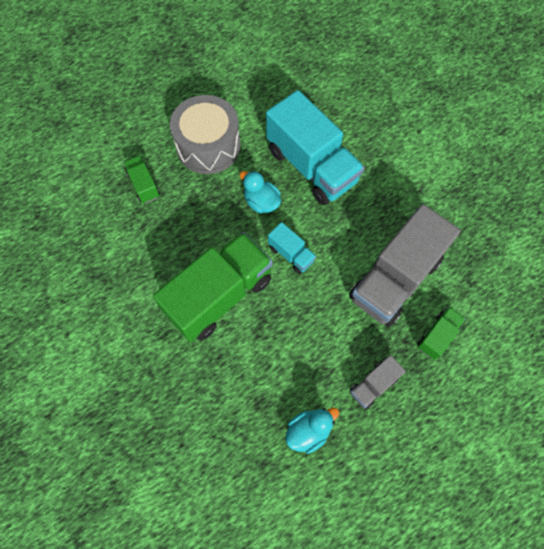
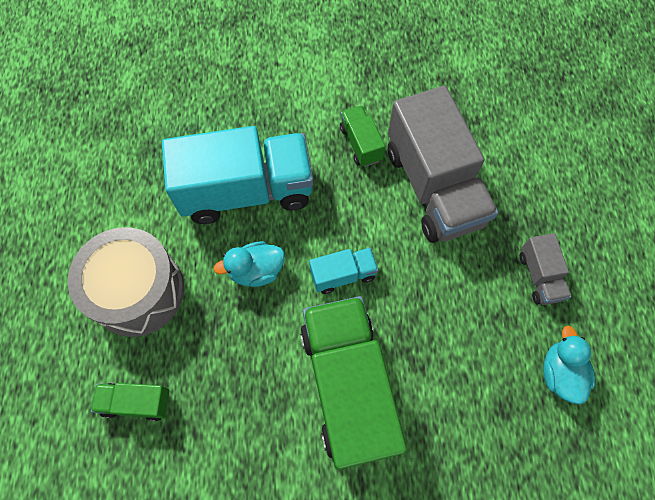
camera: 60 degrees left, 0 degrees up
(437, 336) = (517, 185): green truck -> green truck (360, 144)

